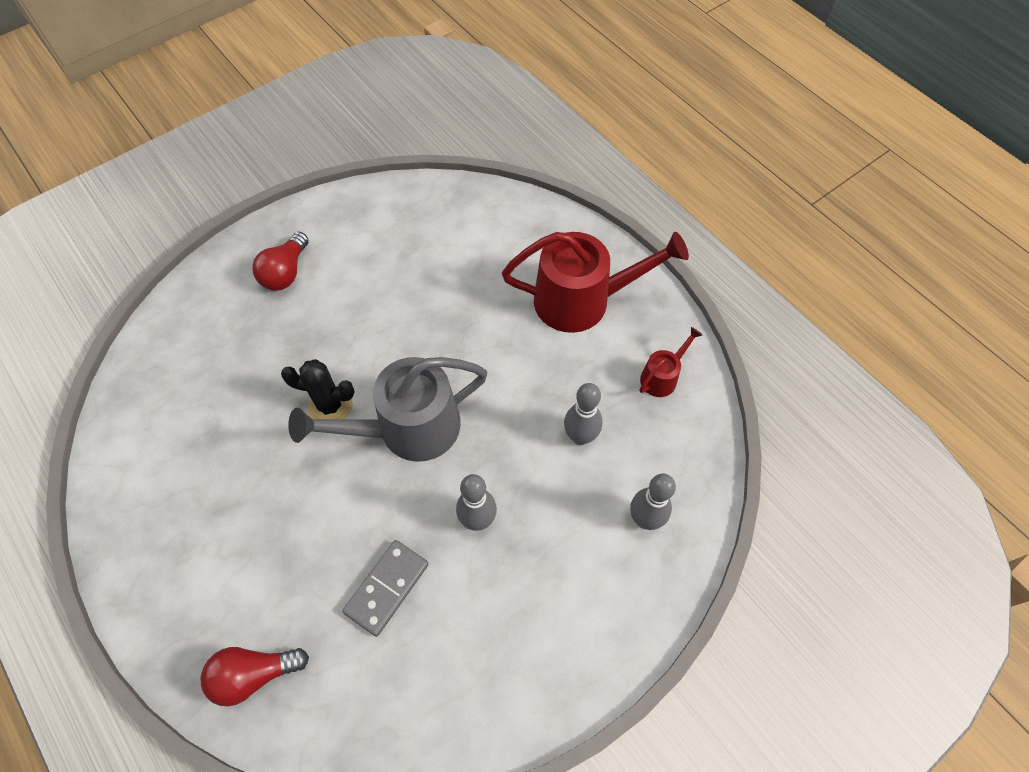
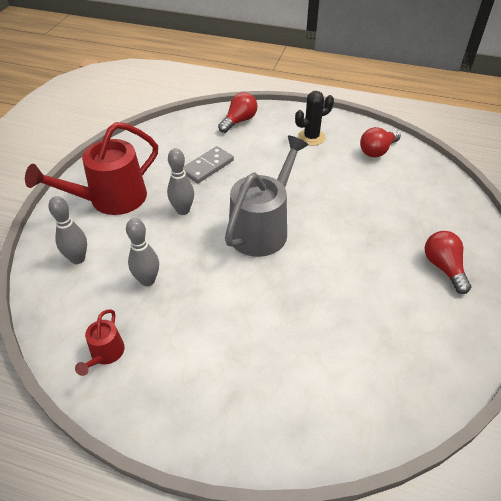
camera: 145 degrees right, 15 degrees down
(148, 461) = (377, 151): none -> red light bulb
(330, 406) = (319, 215): black cactus -> black cactus (311, 137)
(387, 588) = (207, 166): grey domino -> grey domino turned 45 degrees clockwise
(582, 300) = (210, 380): red watering can -> red watering can (111, 199)

